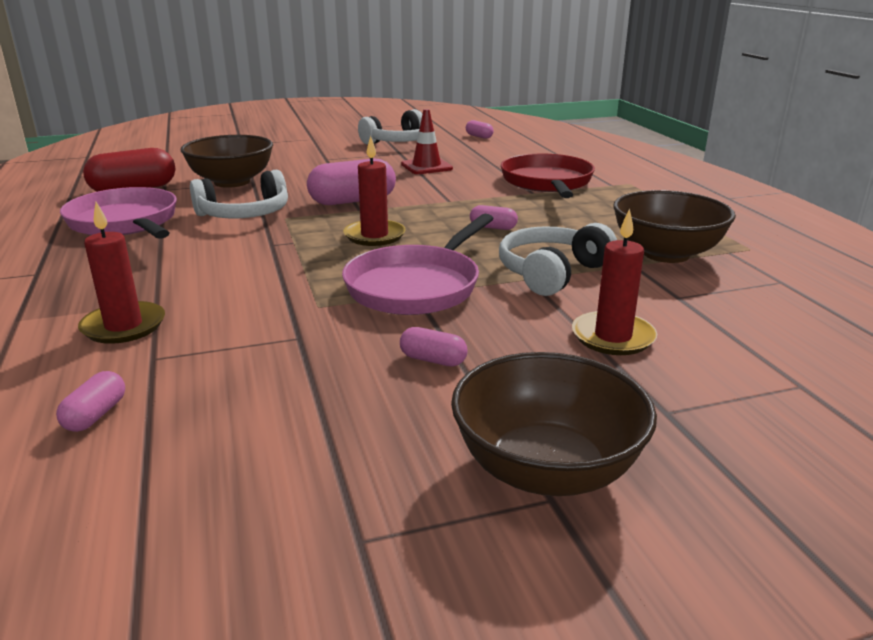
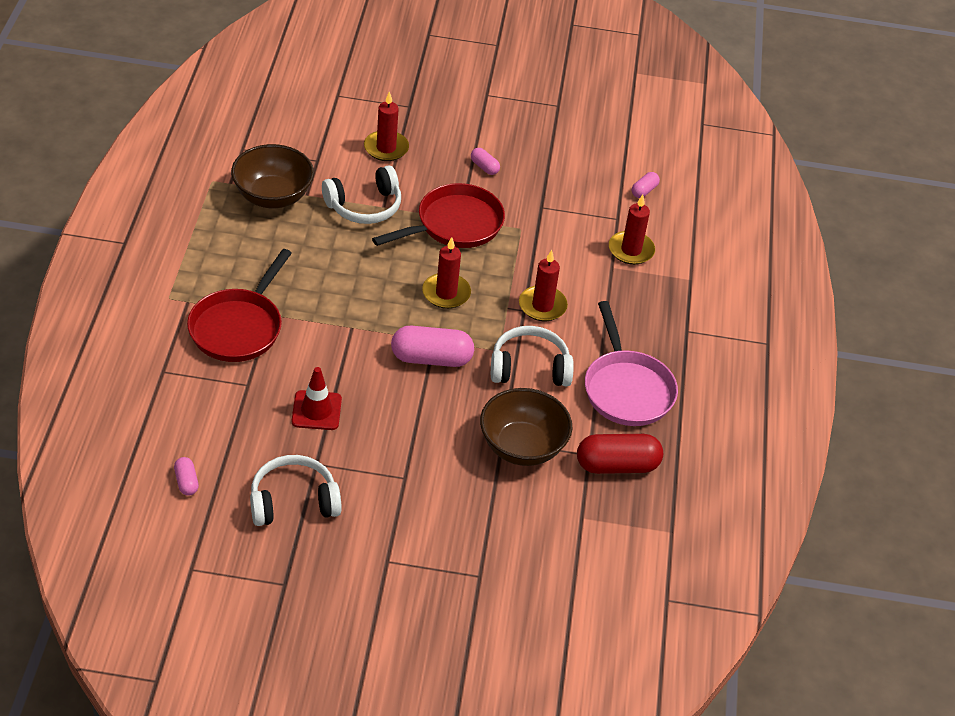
camera: 160 degrees left, 20 degrees up
(249, 251) = (542, 306): none -> red candle
(417, 286) = (454, 225): pink pan -> red pan
(493, 227) = (353, 271): pink capsule -> none
(546, 469) = (479, 103): brown bowl -> none

